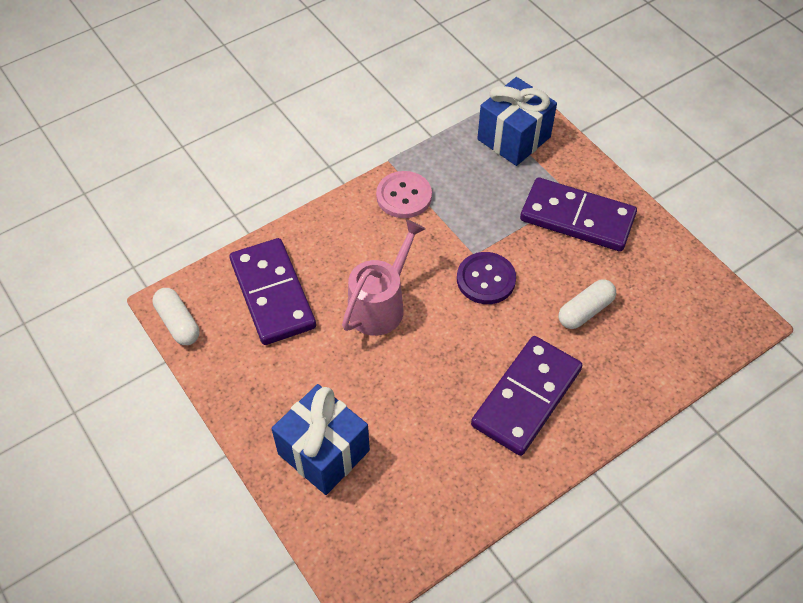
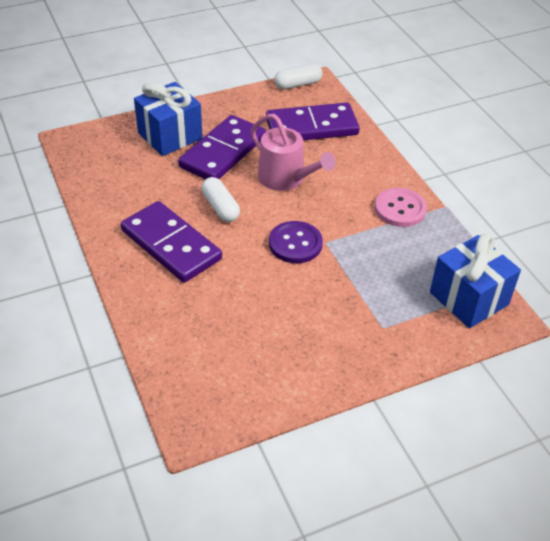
camera: 100 degrees right, 10 degrees down
(577, 218) = (354, 324): purple domino -> purple domino (223, 152)
(585, 311) = (243, 302): white capsule -> white capsule (220, 207)

